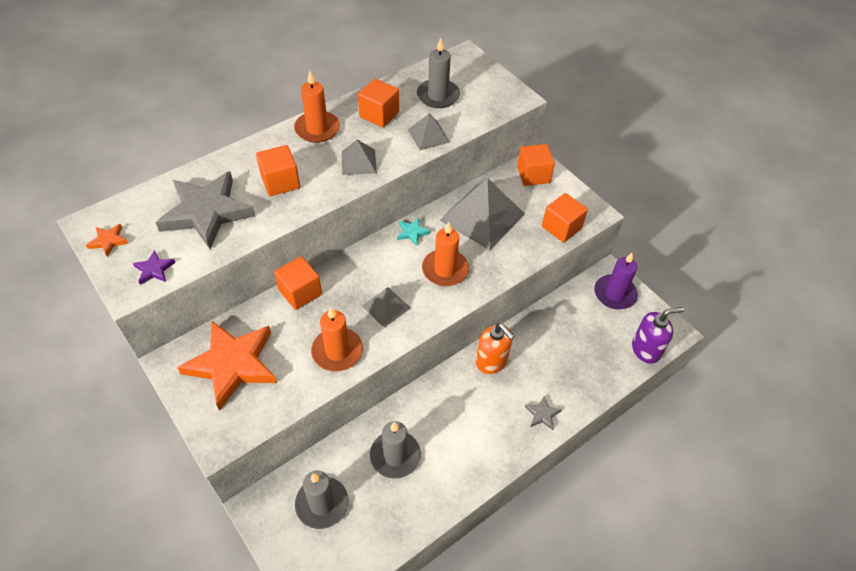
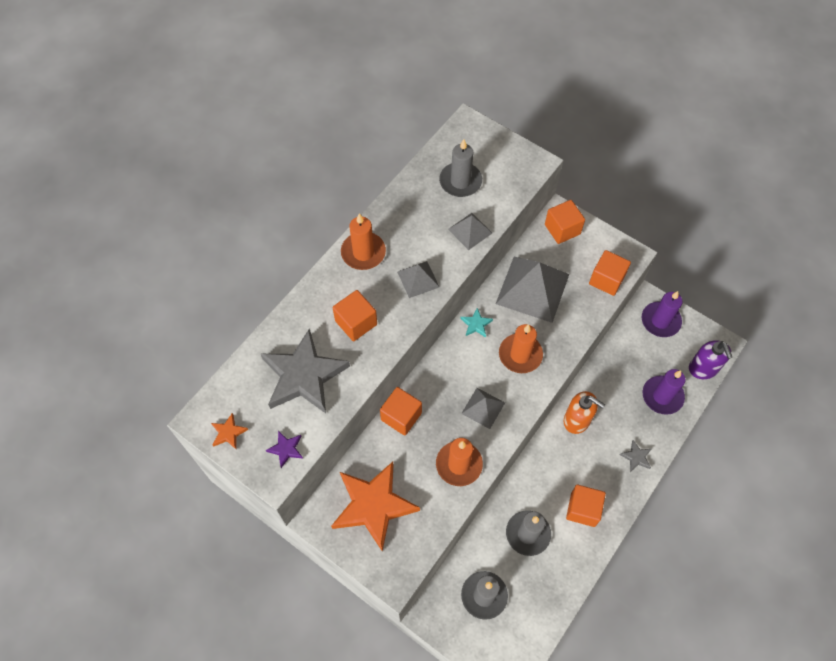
camera: 15 degrees left, 10 degrees up
(379, 114) = (414, 219): orange cube -> orange cube (583, 509)
(592, 363) = (662, 396): none -> purple candle
(646, 349) = (703, 368): purple soap dispenser -> purple soap dispenser turned 105 degrees clockwise

